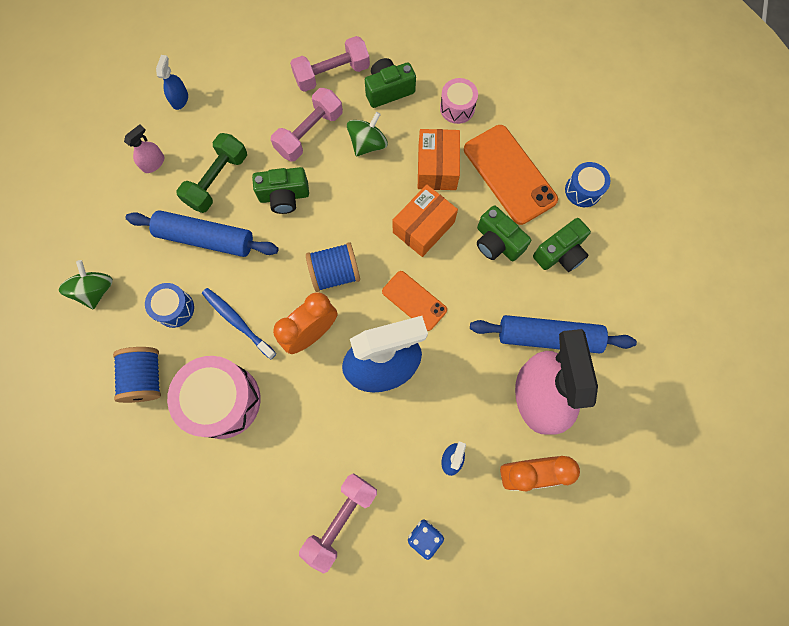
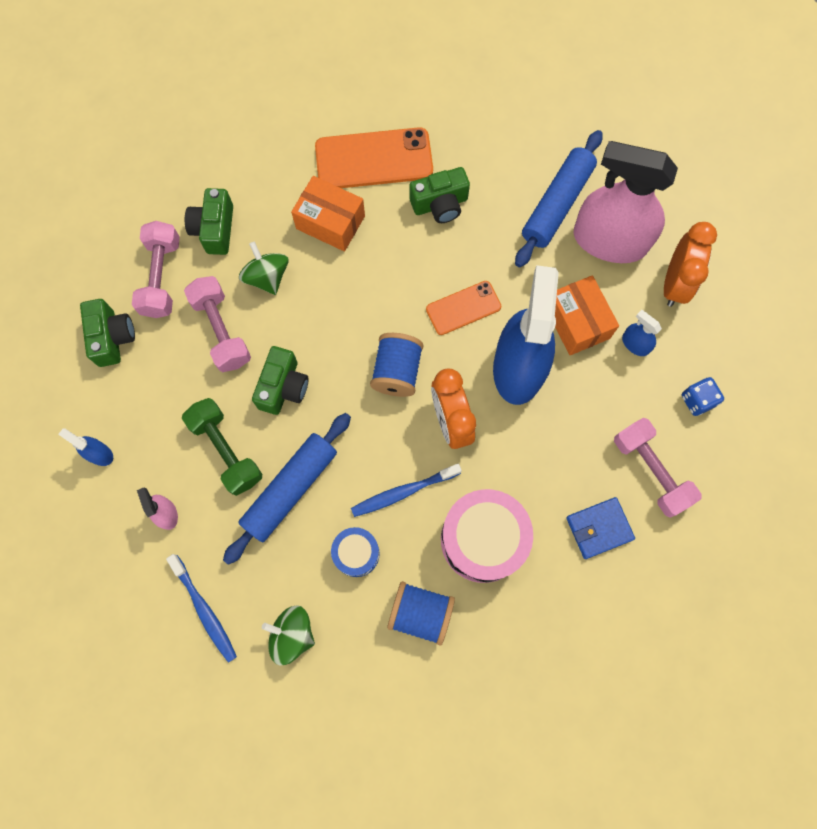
camera: 65 degrees left, 0 degrees up
(92, 222) = (204, 610): none -> blue toothbrush
(271, 494) = (599, 528): none -> blue wallet
(423, 227) = (389, 264): orange box -> orange box (577, 322)
(457, 108) = (273, 173): pink drum -> none
(560, 253) = (479, 154): green camera -> green camera (112, 337)
(583, 190) = (425, 103): blue drum -> none

